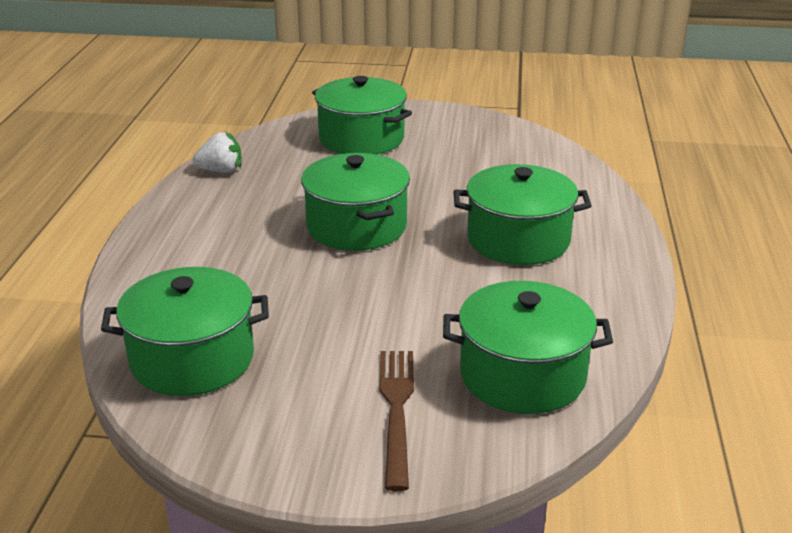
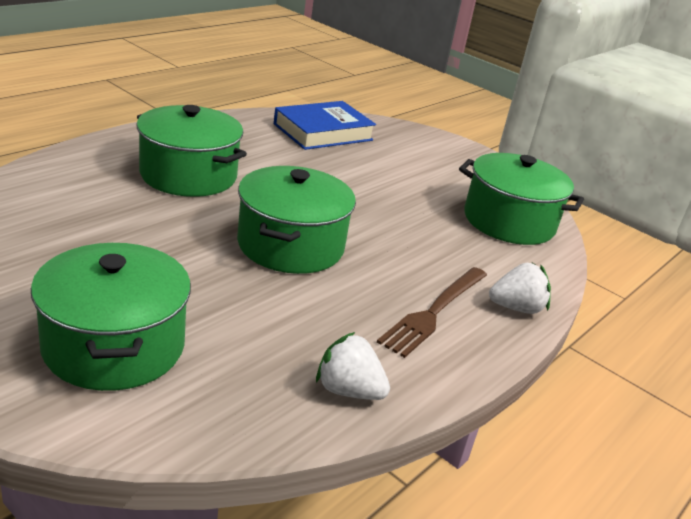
camera: 150 degrees left, 0 degrees up
(140, 264) = (516, 308): none -> white strawberry
(397, 410) = (408, 151): brown fork -> brown fork (434, 312)
(522, 375) = (323, 132): green pot -> blue book

